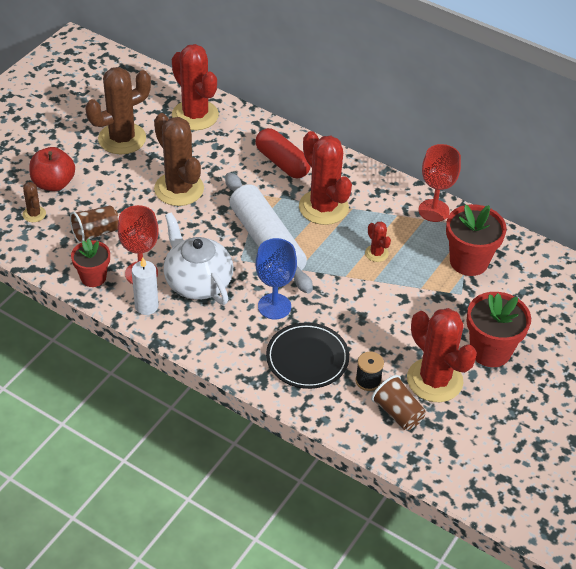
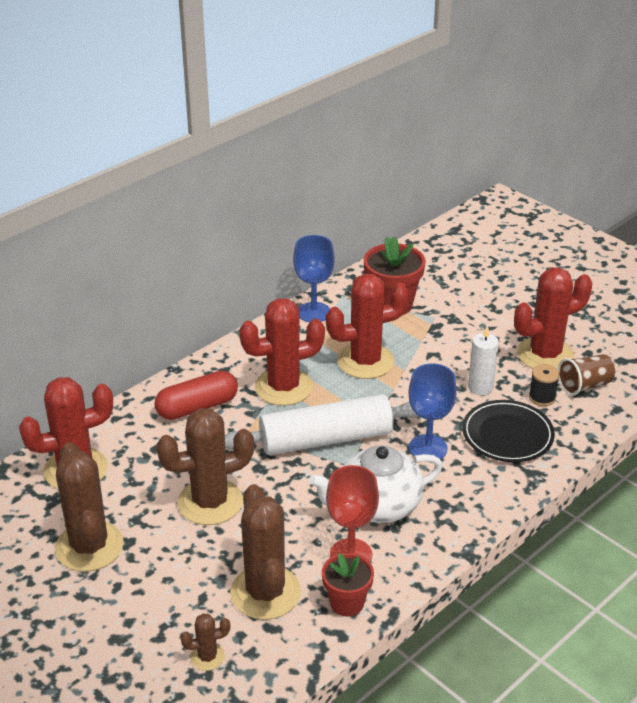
camera: 75 degrees left, 10 degrees down
(53, 183) = (152, 629): red apple -> none
(95, 233) = (265, 592): brown cup -> brown cactus
(146, 306) = (407, 556): white candle -> white candle (480, 387)
(376, 253) = (365, 361): red cactus -> red cactus, size x2.18
(433, 210) = (314, 312): red goblet -> blue goblet
(490, 351) = (511, 314): red flower pot -> none

